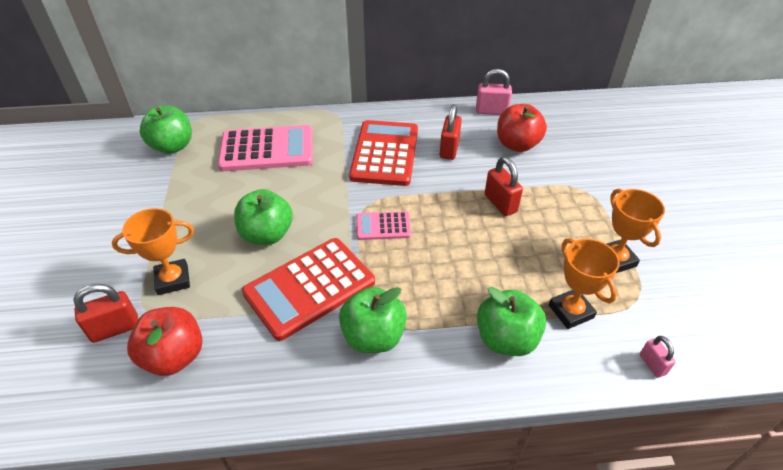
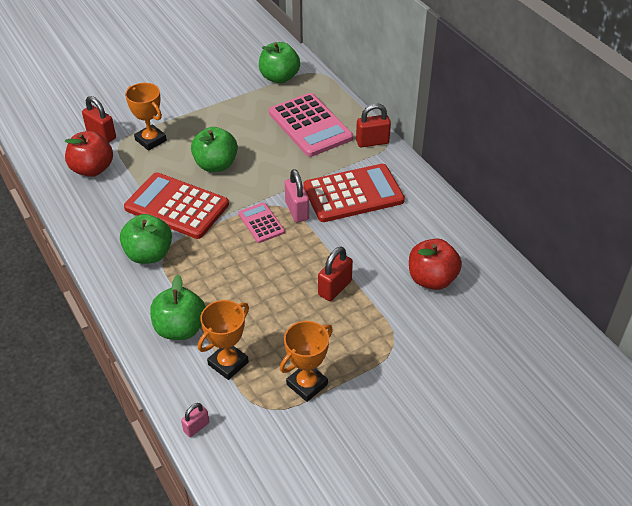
camera: 65 degrees right, 0 degrees up
(449, 149) = (389, 233): red padlock -> red padlock (372, 142)
(491, 111) = (475, 246): pink padlock -> pink padlock (297, 211)

